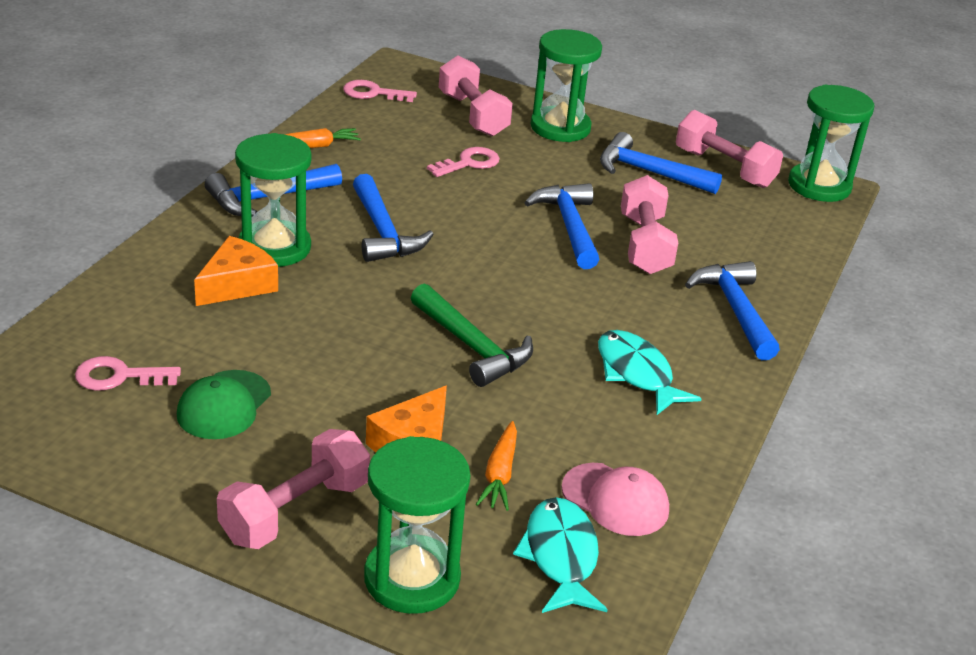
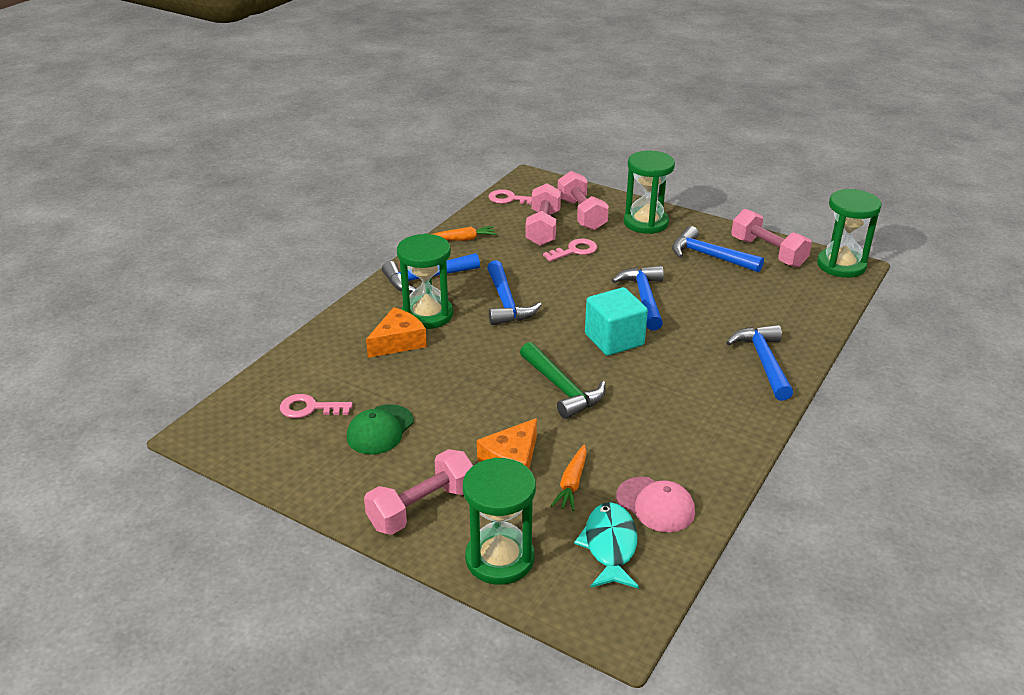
camera: 10 degrees right, 0 degrees up
(535, 281) = (614, 340): none -> turquoise cube
(636, 373) = (682, 410): turquoise fish -> none
(644, 245) = (700, 312): pink dumbbell -> pink dumbbell (543, 228)

